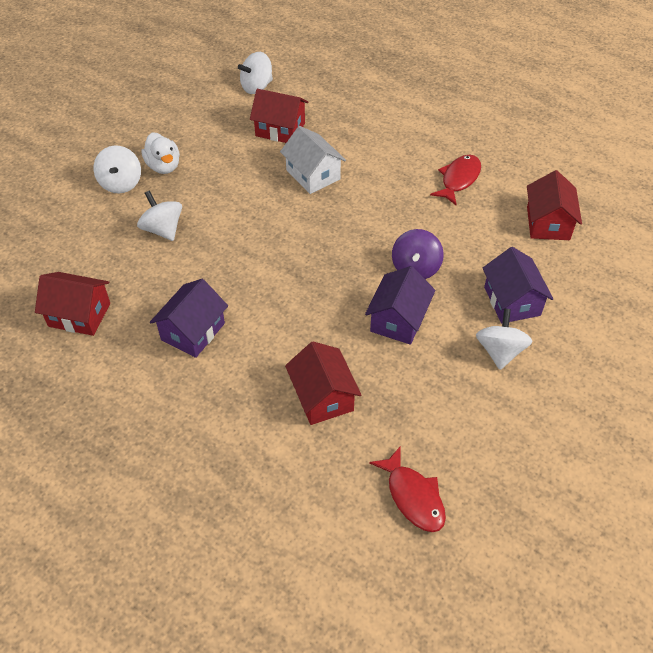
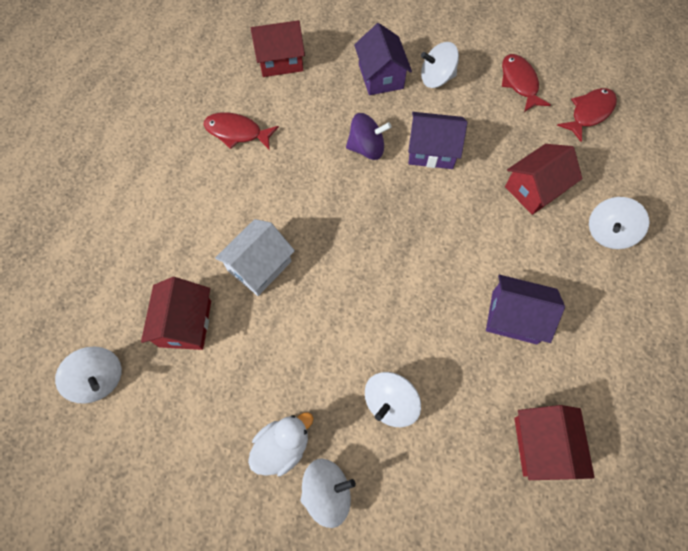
camera: 105 degrees left, 15 degrees up
(246, 446) = (608, 232): none -> white spinning top
(478, 435) = (519, 83): none -> red fish
(512, 301) = (381, 76): purple house -> purple house turned 75 degrees counterclockwise

